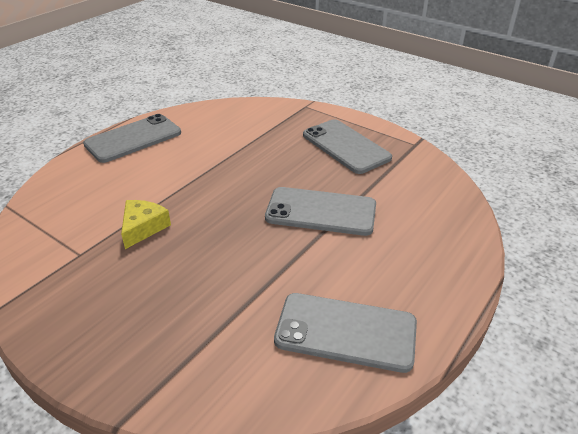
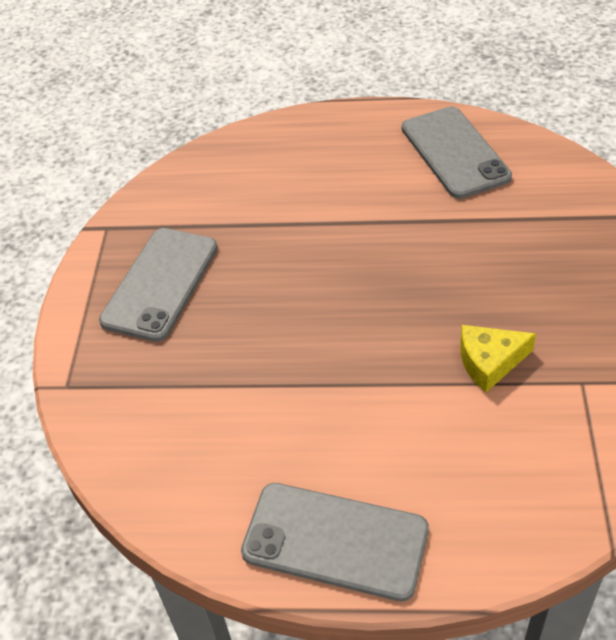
camera: 120 degrees left, 10 degrees up
(321, 212) = (318, 239): grey phone -> none

